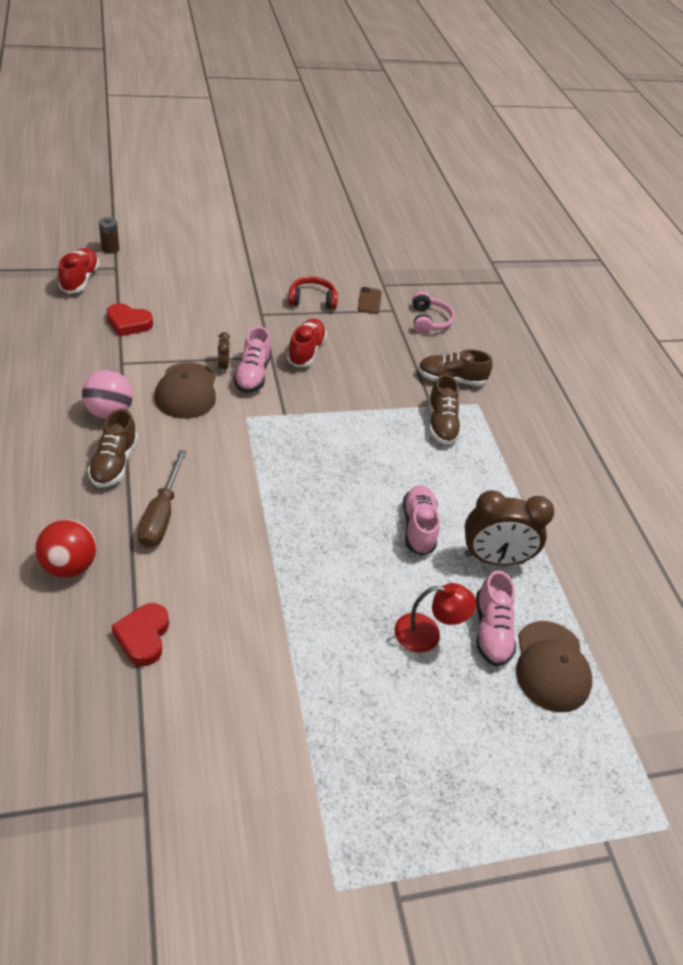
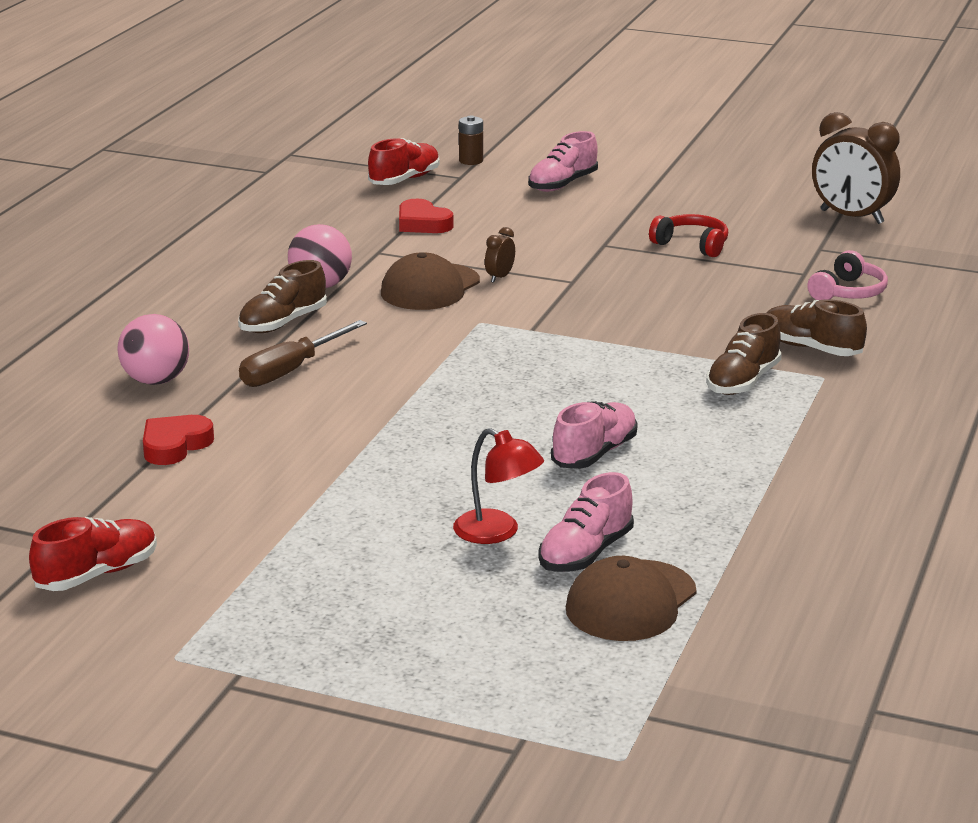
camera: 40 degrees right, 20 degrees down
(69, 565) = (156, 381): red ball -> pink ball
(252, 374) = (529, 291): pink shoe -> pink shoe (562, 184)
(306, 351) = (626, 285): red shoe -> red shoe (97, 574)
(369, 301) = (778, 259): brown phone -> none
(494, 558) = (667, 503): brown clock -> brown clock (851, 217)

